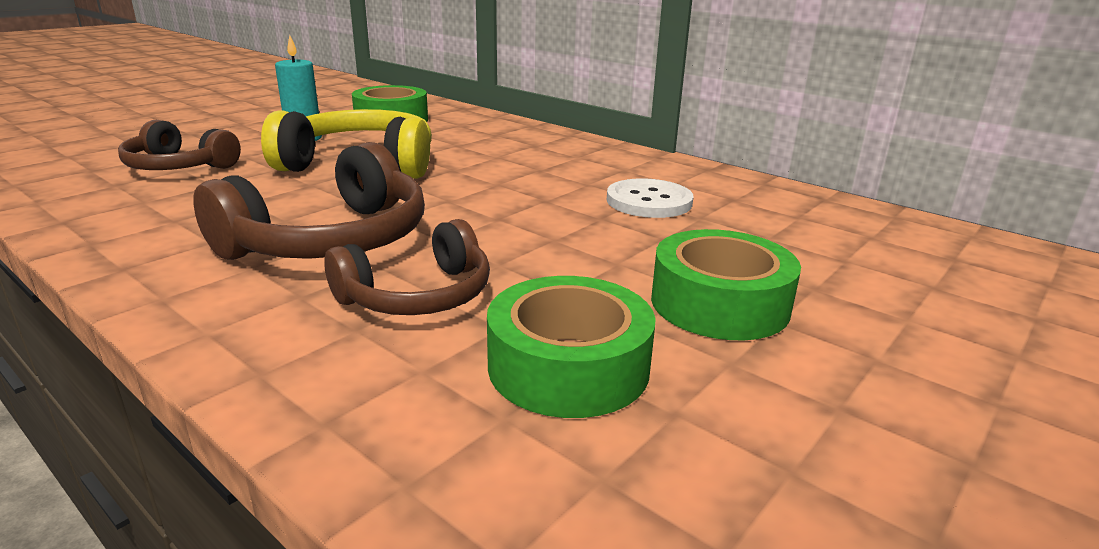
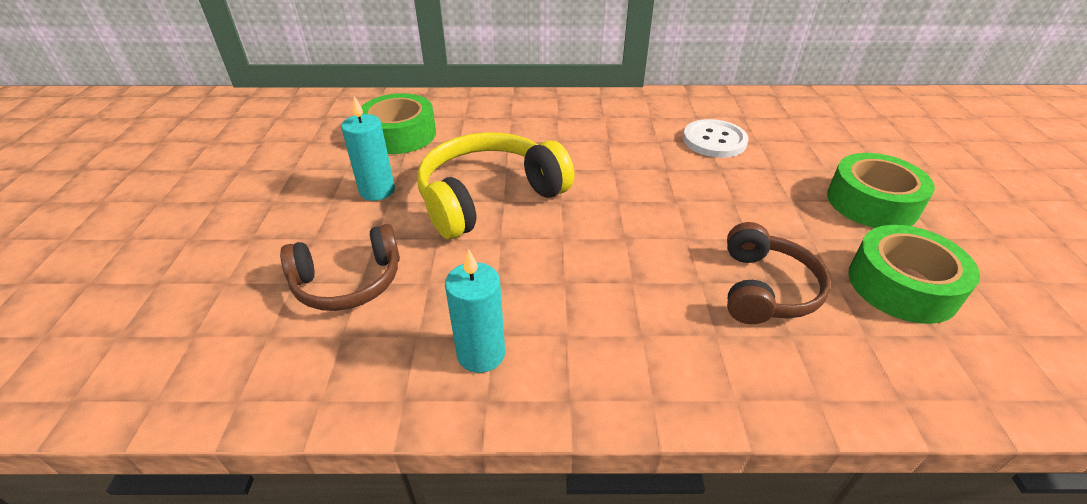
camera: 40 degrees left, 15 degrees up
(145, 224) = (481, 354): none -> turquoise candle
(331, 240) = (633, 280): brown headphones -> none

